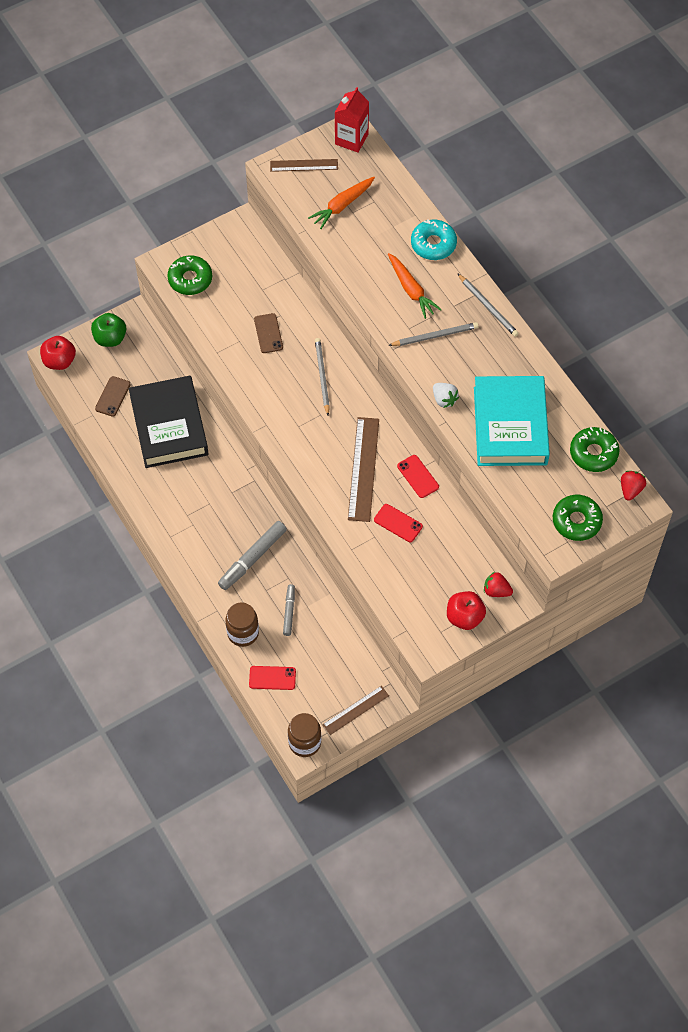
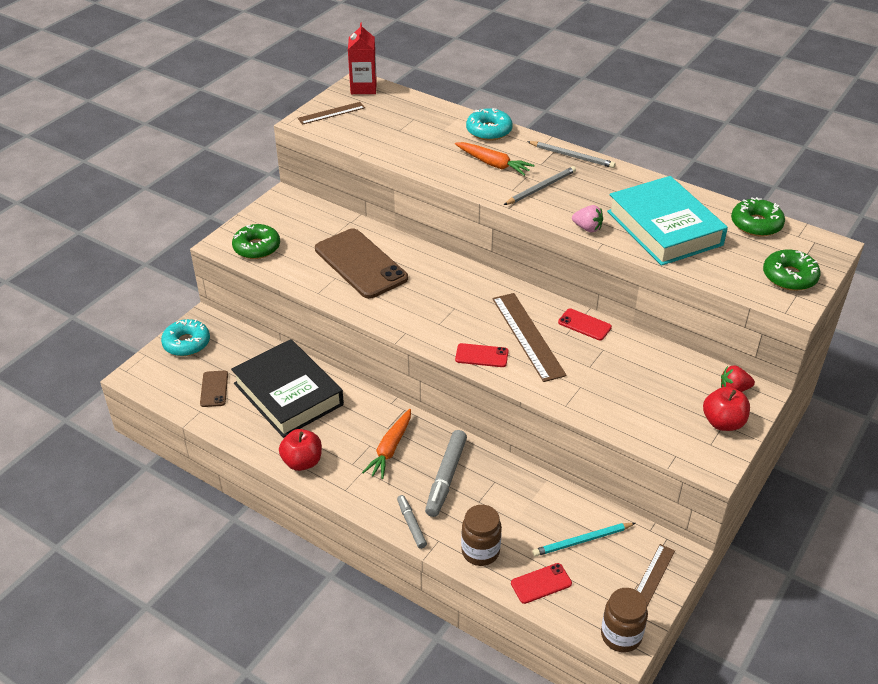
camera: 25 degrees left, 20 degrees down
(59, 361) = (140, 378): red apple -> red apple (302, 462)
(110, 338) = (186, 343): green apple -> turquoise donut
(268, 333) = (360, 264): brown phone -> brown phone, size x2.17
(289, 612) = (516, 512): grey marker -> grey marker (411, 524)
(322, 377) = (435, 280): grey pencil -> none
(324, 657) = (582, 541): none -> turquoise pencil
(342, 206) = (386, 128): orange carrot -> orange carrot (390, 449)
(398, 523) = (595, 367): red phone -> red phone (481, 355)
(444, 399) = (587, 228): white strawberry -> pink strawberry
(630, 489) = (813, 239): red strawberry -> none

